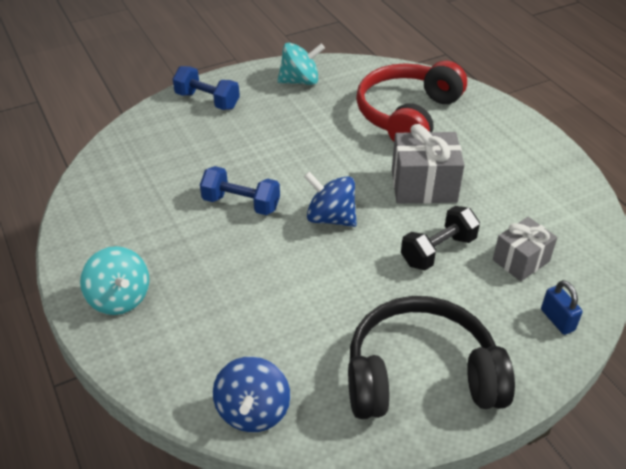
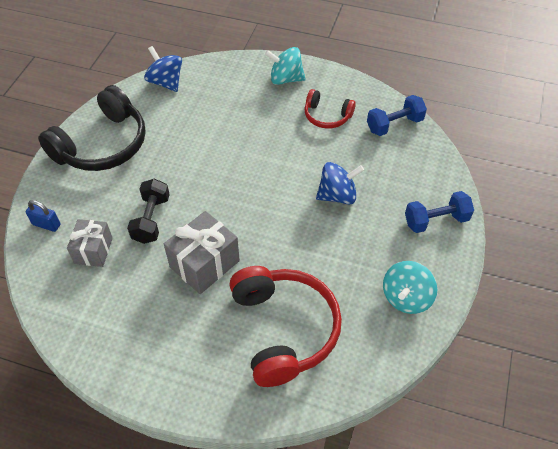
camera: 135 degrees right, 10 degrees up
(149, 227) = (327, 116): none -> red headphones
(241, 204) = (300, 164): blue dumbbell -> blue dumbbell (394, 125)
(330, 218) = (238, 194): blue spinning top -> blue spinning top (337, 195)

